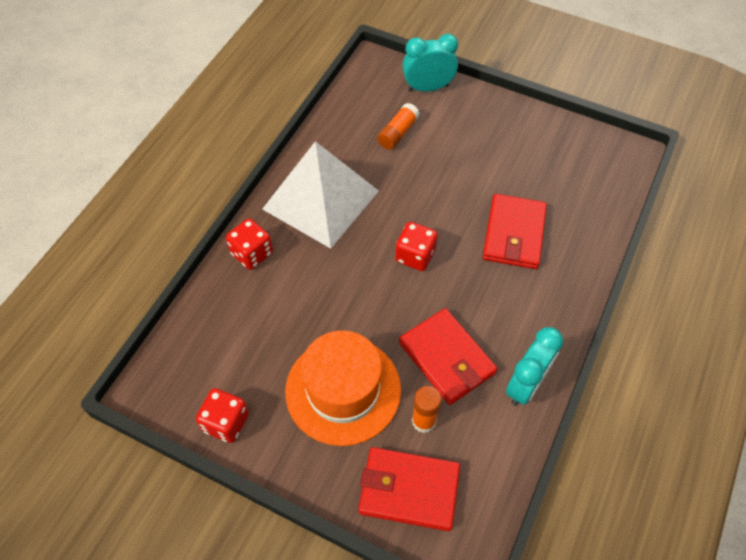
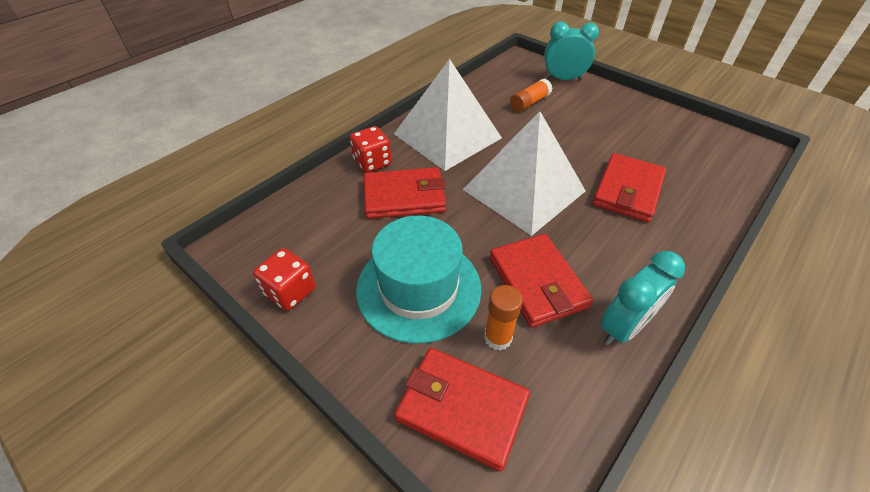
camera: 15 degrees right, 10 degrees down
(299, 290) = (404, 197): none -> red wallet
(343, 390) = (418, 288): orange hat -> turquoise hat
(415, 256) = (524, 190): red dice -> white pyramid

